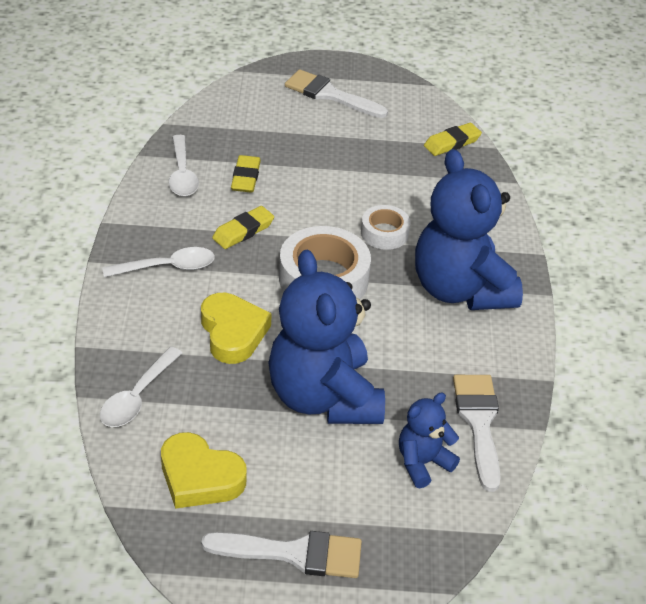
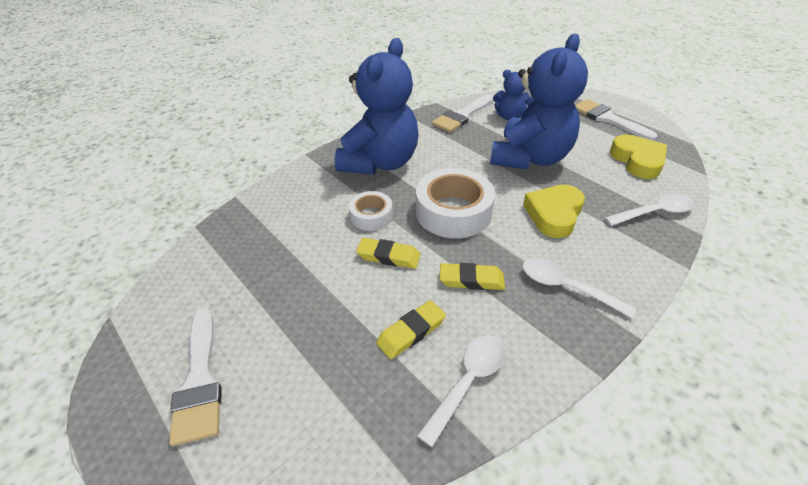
camera: 130 degrees left, 0 degrees up
(452, 143) = (211, 249): yellow eraser -> yellow eraser (388, 256)

